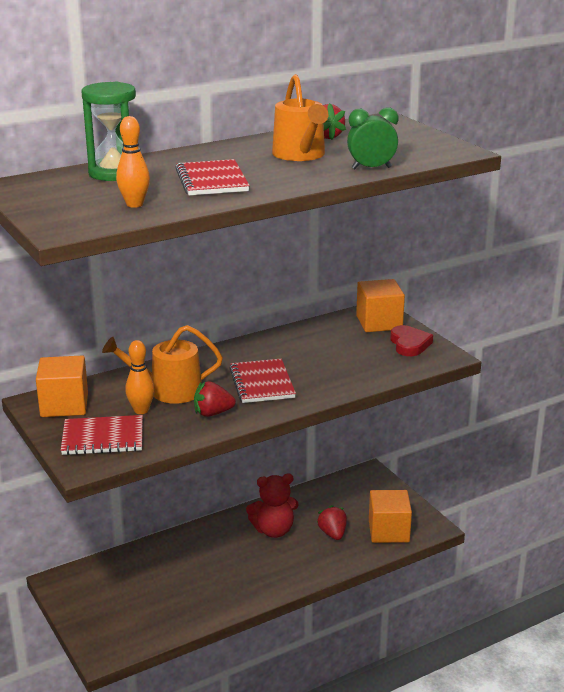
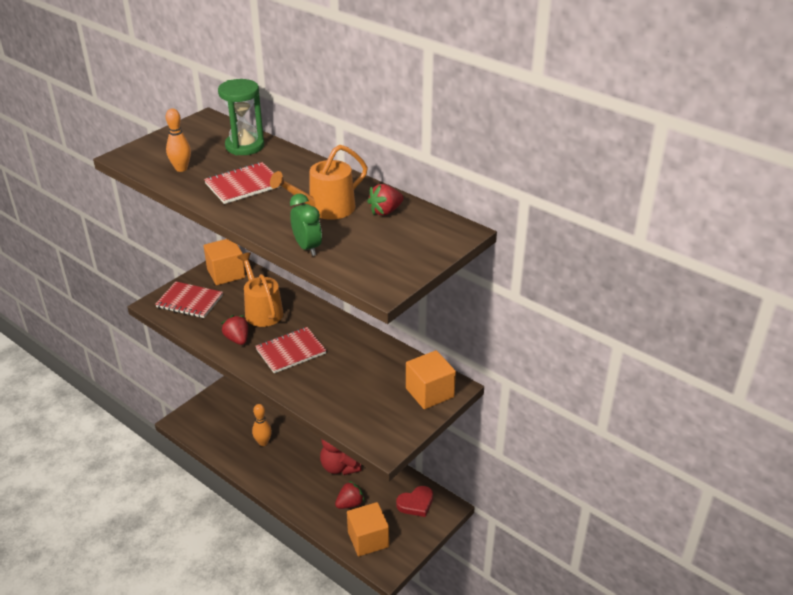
camera: 70 degrees right, 10 degrees up
(103, 438) = (189, 301): red notebook -> red notebook turned 45 degrees counterclockwise
(141, 410) = (230, 307): orange bowling pin -> orange bowling pin (263, 442)
(409, 344) = (397, 419): red heart -> red heart (416, 503)

